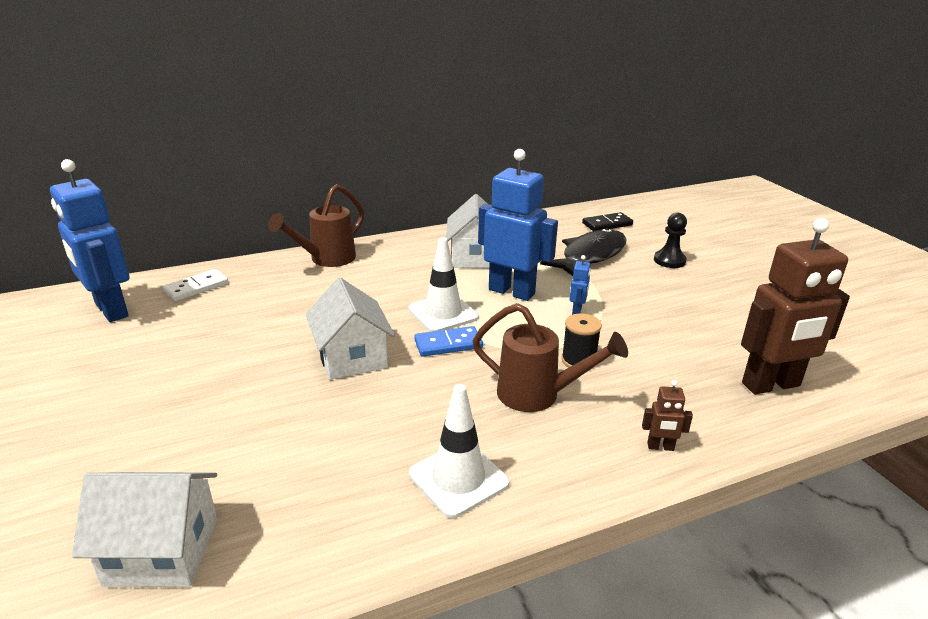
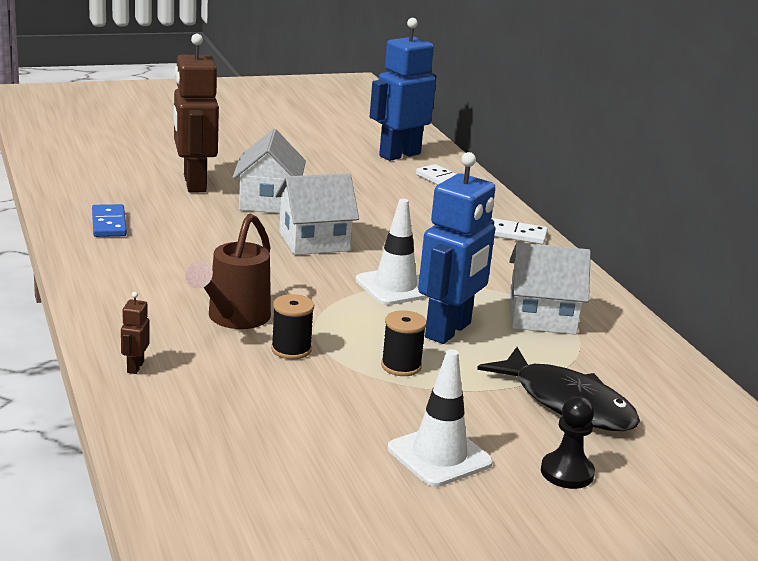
camera: 90 degrees right, 5 degrees down
(162, 551) = (108, 186): white house -> white house (268, 202)
(326, 259) = (515, 234): brown watering can -> white domino
(448, 344) = (332, 285): blue domino -> blue domino (109, 224)
(458, 478) = (132, 273): white traffic cone -> white traffic cone (439, 456)
(577, 311) = (401, 366): blue robot -> black spool
(607, 224) = (699, 441): black domino -> none
(771, 385) = (217, 466): brown robot -> brown robot (194, 184)

